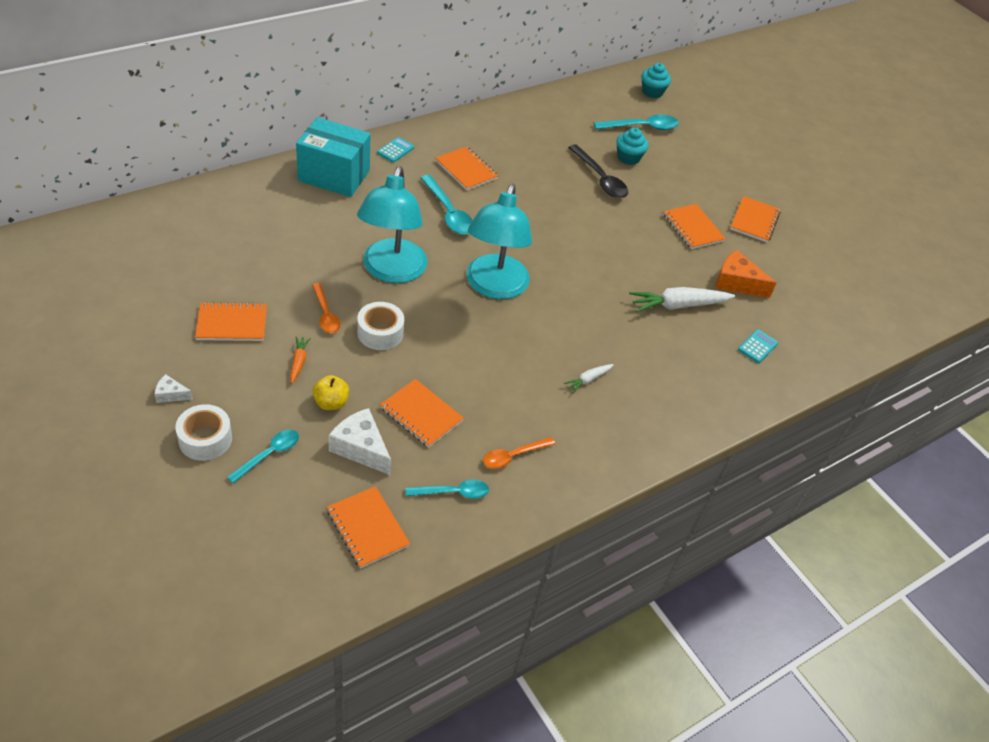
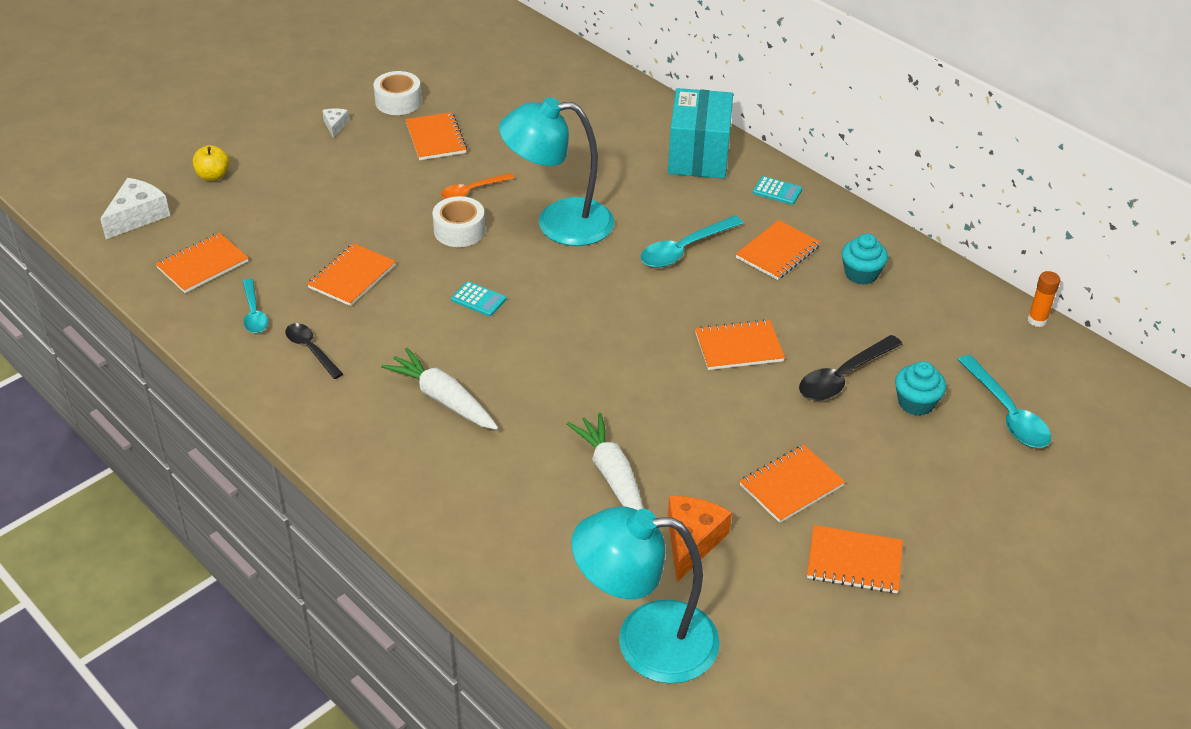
camera: 85 degrees right, 5 degrees down
(205, 439) = (288, 154): white tape -> white tape (398, 102)
(269, 454) = (278, 192): turquoise spoon -> none
(298, 362) = (399, 187): orange carrot -> none
(331, 403) = (351, 216): yellow apple -> yellow apple (213, 175)
(361, 448) = (298, 244): white cheese -> white cheese (137, 216)
(494, 287) = (569, 303): turquoise lamp -> turquoise lamp (645, 641)
(512, 456) = (310, 349): orange spoon -> black spoon
(562, 215) = (739, 347): none -> orange notebook
(564, 89) = (1037, 320): none -> orange glue stick
(588, 380) = (443, 399): white carrot -> white carrot, size x1.98
(652, 92) = (1117, 419): turquoise cupcake -> turquoise cupcake (861, 274)
(757, 346) = (564, 568): turquoise calculator -> turquoise calculator (478, 299)

